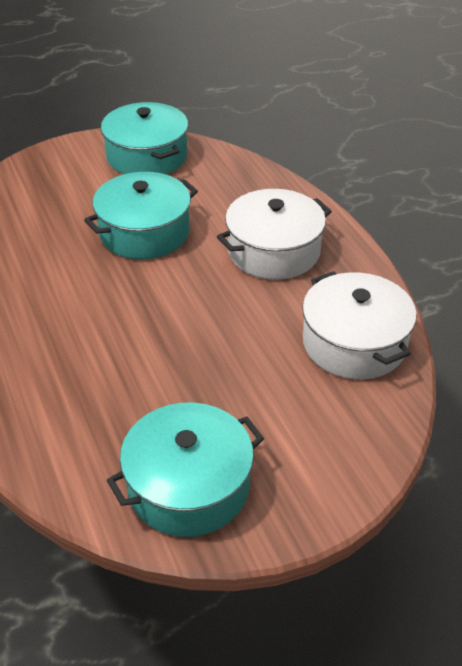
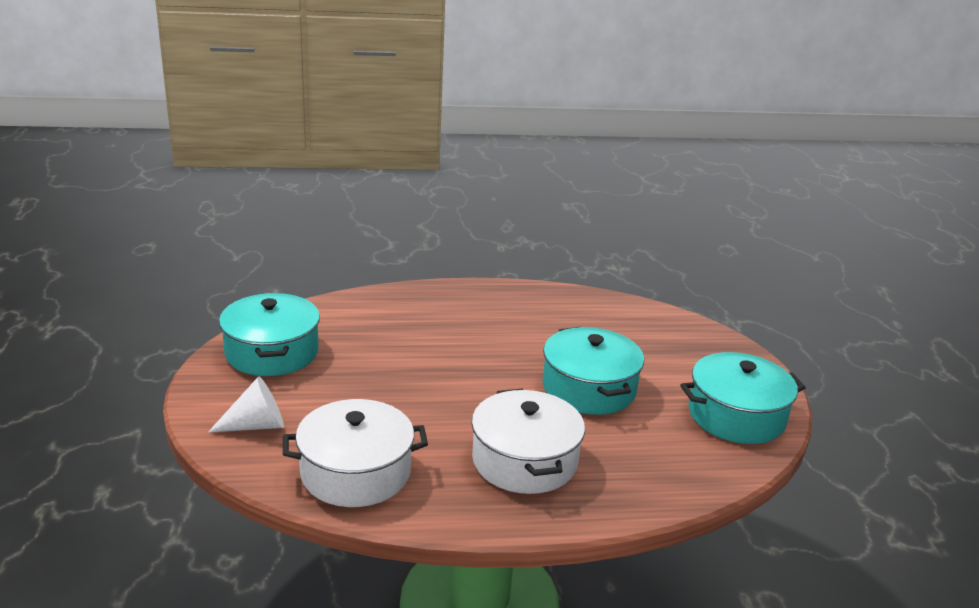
camera: 105 degrees right, 15 degrees down
(333, 439) = (256, 425): none -> white cone

